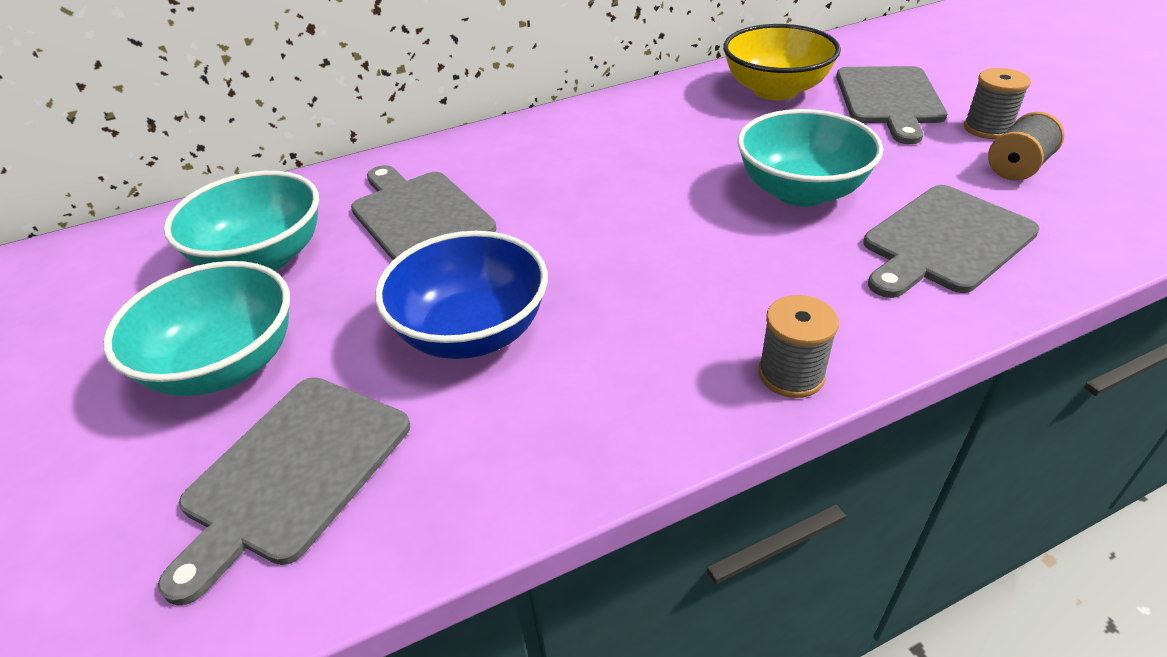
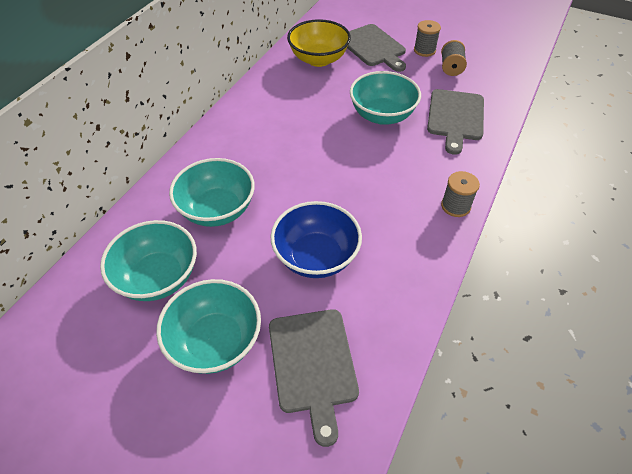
camera: 40 degrees left, 10 degrees up
(419, 215) = (217, 210): grey cutting board -> turquoise bowl

